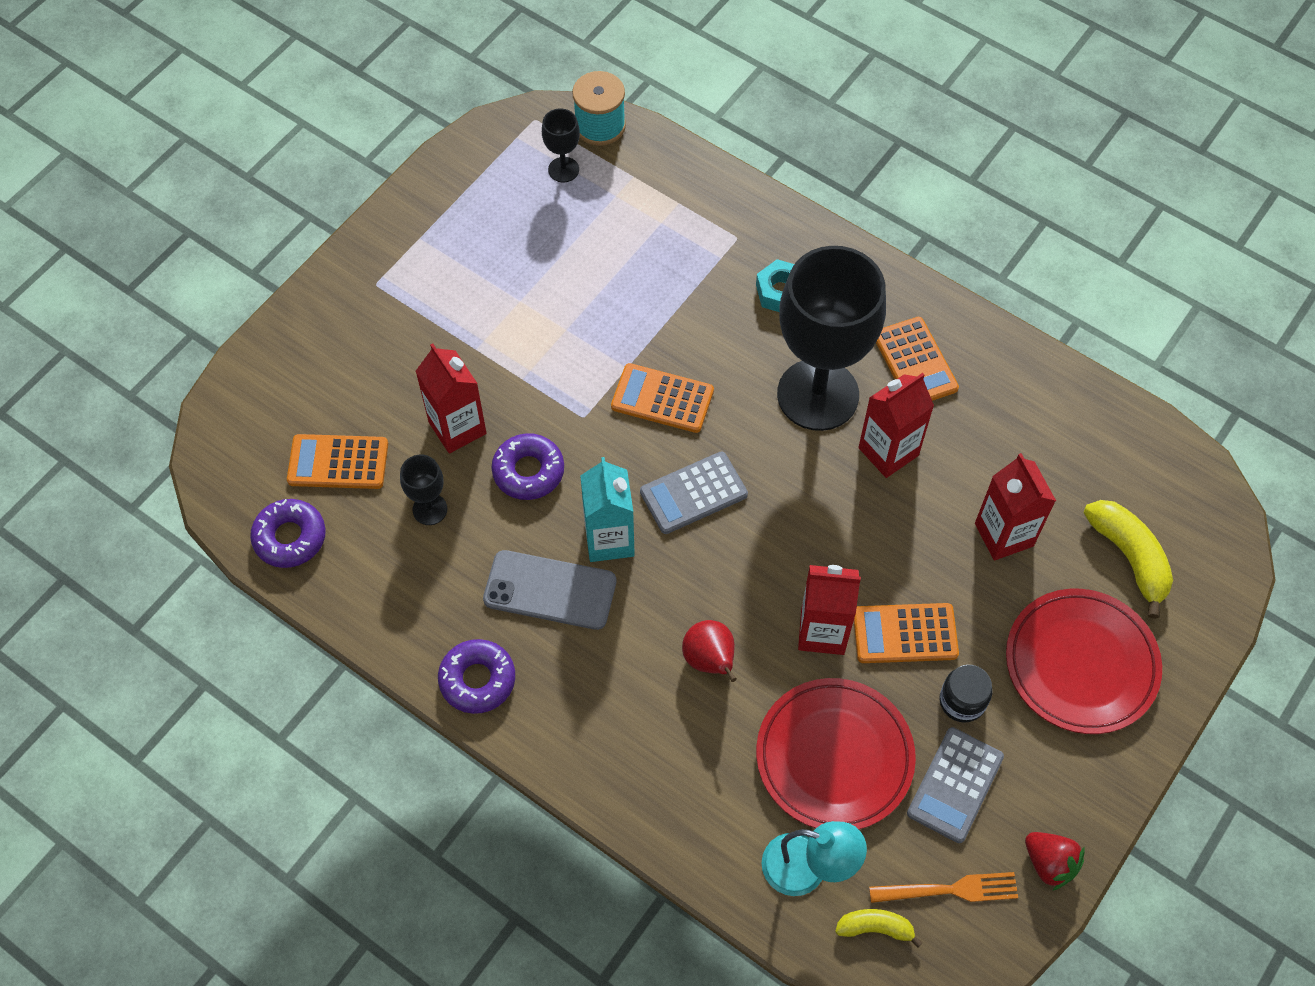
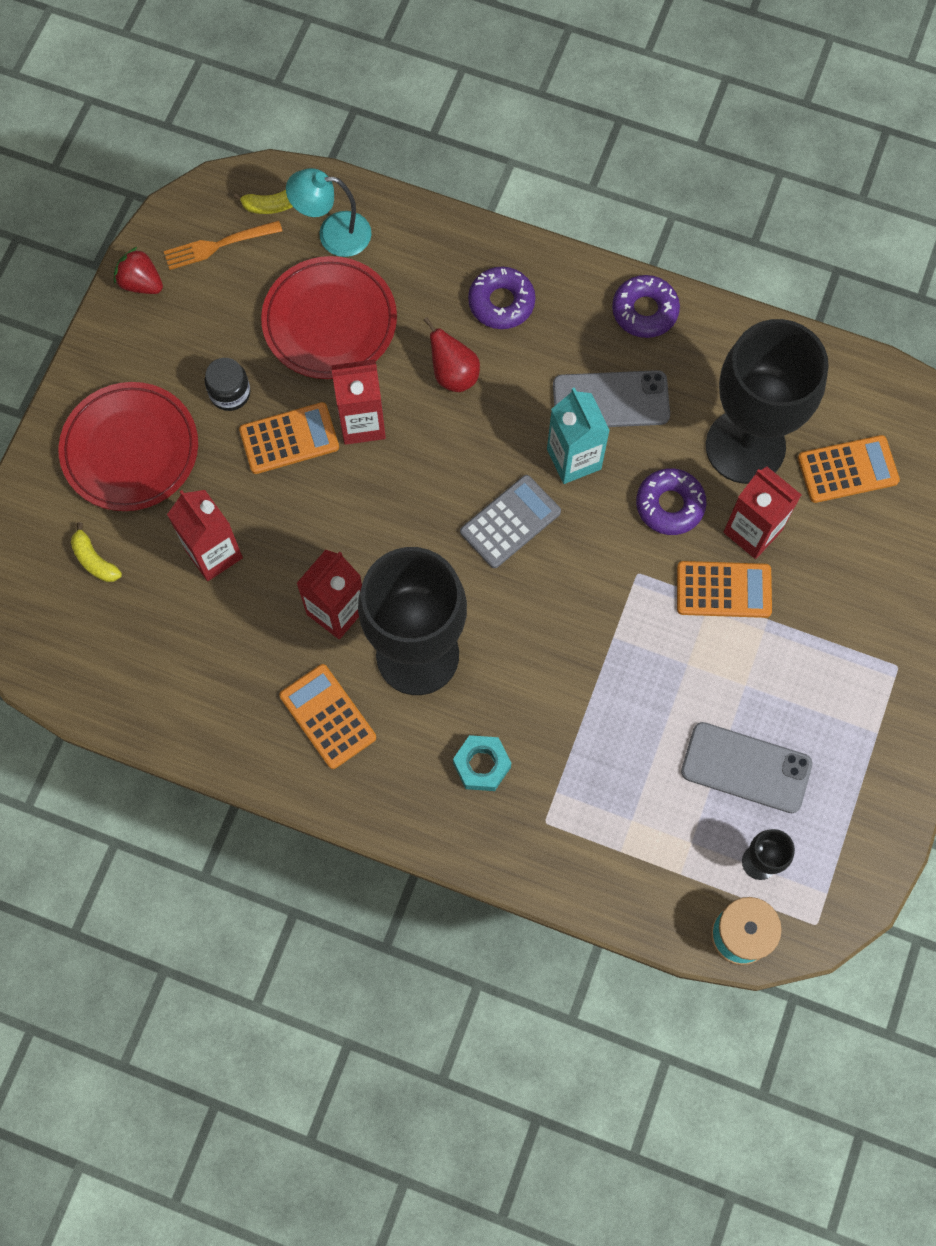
camera: 165 degrees right, 10 degrees up
(290, 537) = (857, 390): purple donut -> purple donut (501, 302)
(430, 509) = (745, 446): black goblet -> black goblet, size x2.44
(546, 238) = (746, 768): none -> grey phone
(662, 399) = (568, 611): orange calculator -> orange calculator (723, 590)
(955, 785) = (226, 324): grey calculator -> none
(1129, 557) = (94, 560): yellow banana -> yellow banana, size x0.58

